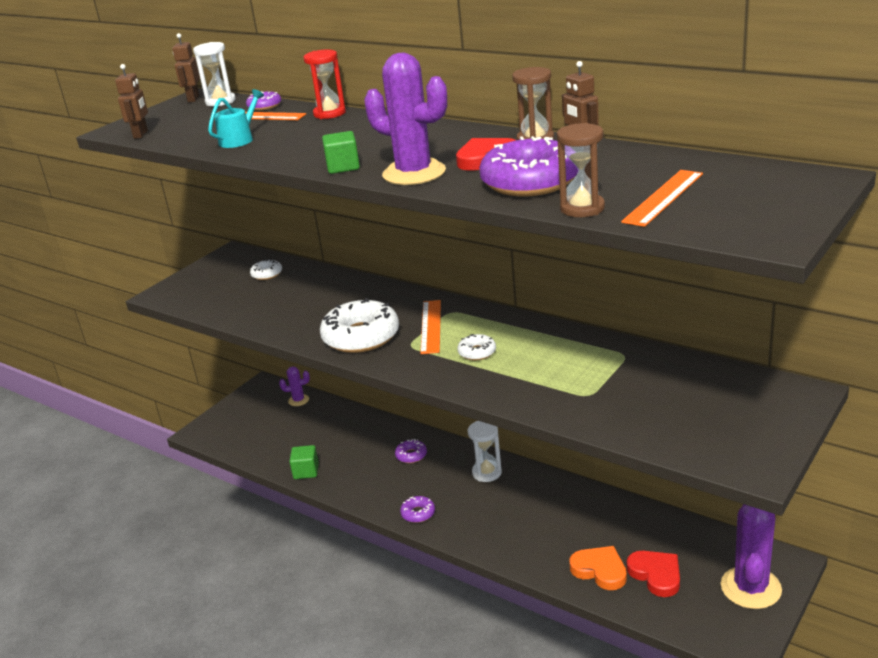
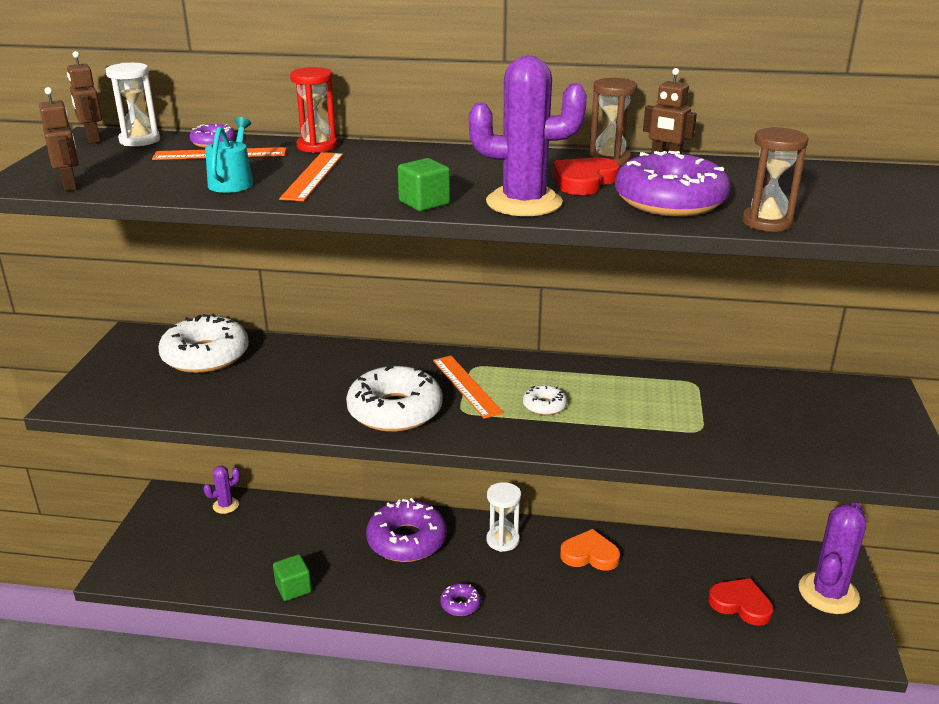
camera: 30 degrees left, 0 degrees up
(267, 274) = (205, 356): white donut -> white donut, size x2.15
(411, 455) = (407, 540): purple donut -> purple donut, size x2.15
(600, 570) = (687, 615): orange heart -> orange heart (590, 554)
(663, 197) = (828, 204): orange ruler -> orange ruler (313, 176)
(750, 588) = (828, 593): purple cactus -> purple cactus turned 45 degrees clockwise

